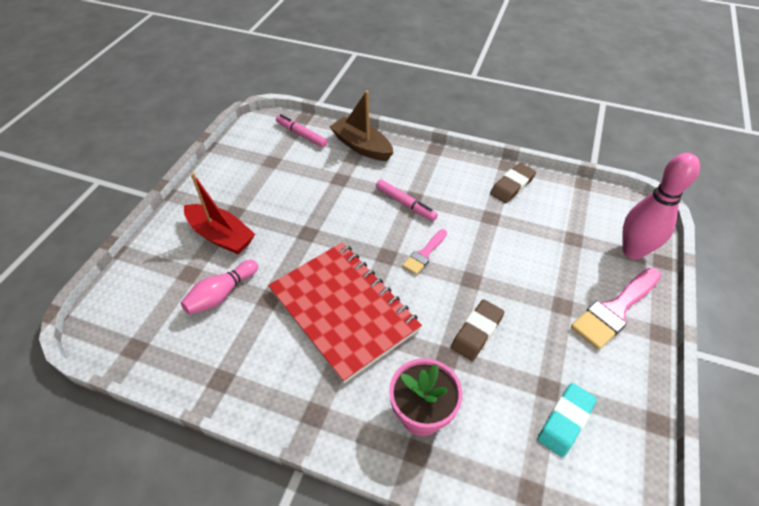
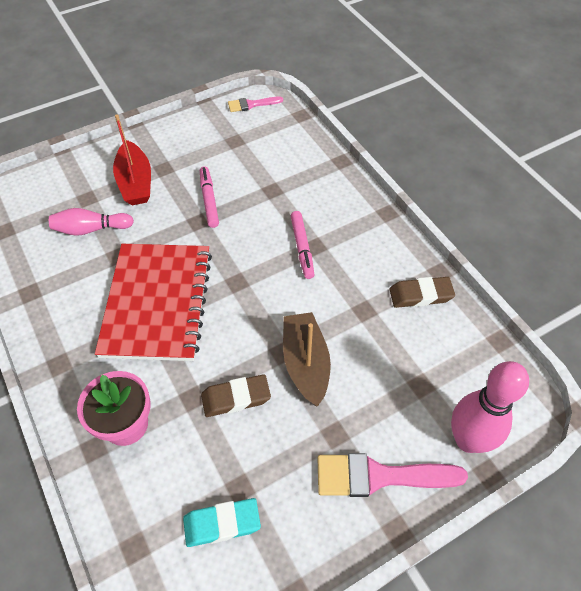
camera: 40 degrees right, 5 degrees up
(301, 135) = (283, 130): pink marker -> pink marker (209, 200)
(362, 146) = (323, 171): brown boat -> brown boat (305, 363)
(424, 254) = (268, 302): pink brush -> pink brush (251, 104)

